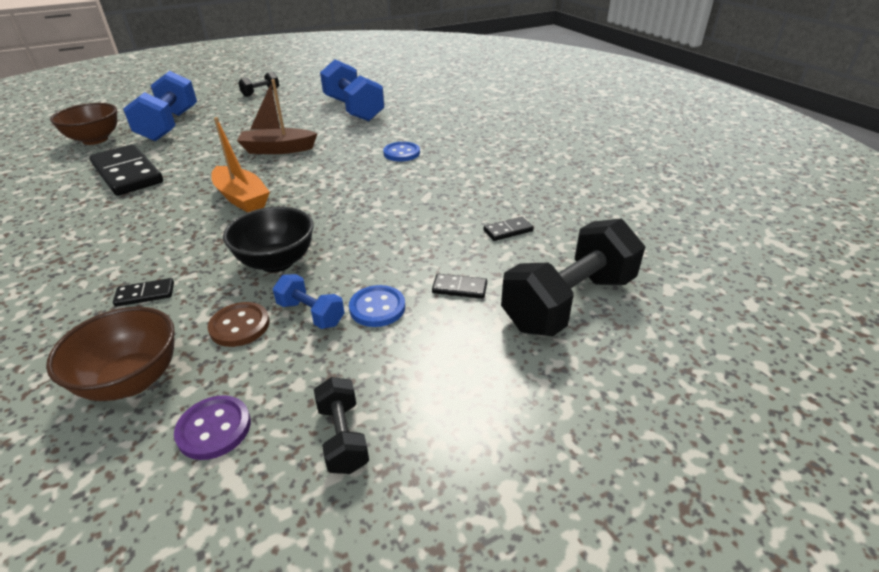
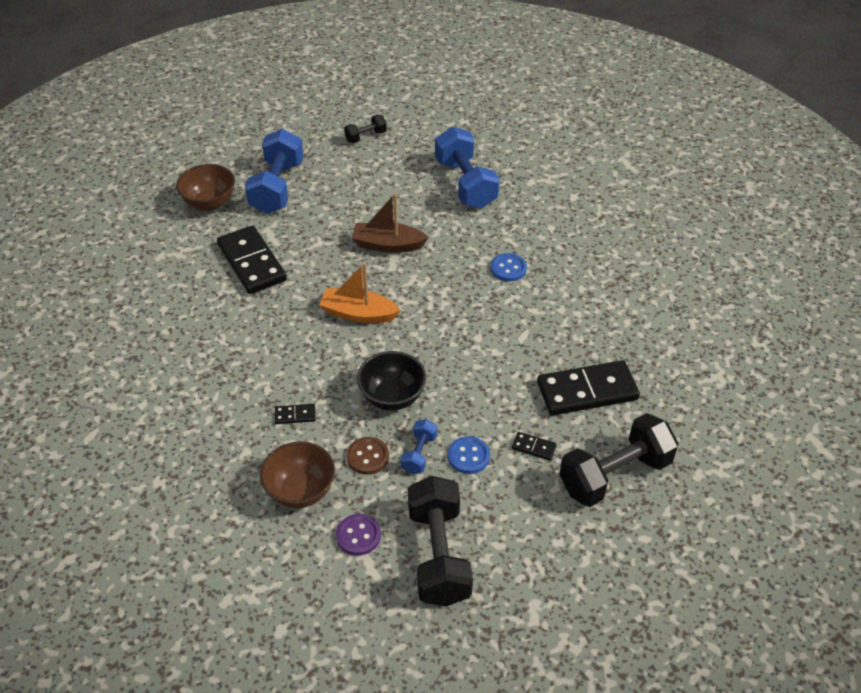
camera: 10 degrees right, 10 degrees up
(241, 198) = (358, 313): orange boat -> orange boat turned 135 degrees clockwise
(311, 314) = (419, 454): blue dumbbell -> blue dumbbell turned 60 degrees clockwise
(343, 437) = (438, 555): black dumbbell -> black dumbbell, size x2.07
(508, 231) = (587, 391): black domino -> black domino, size x2.37

